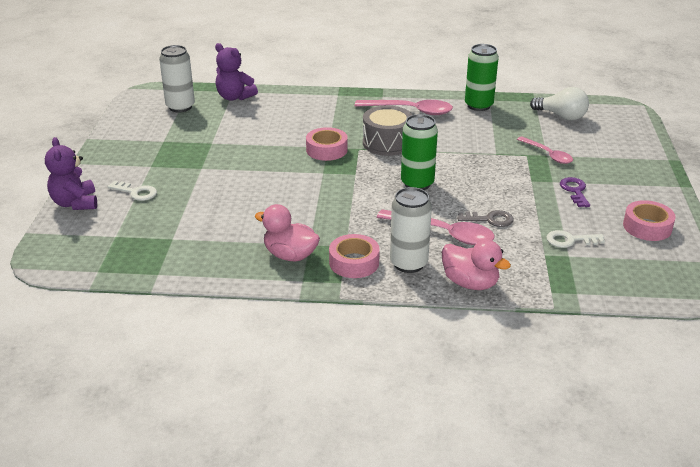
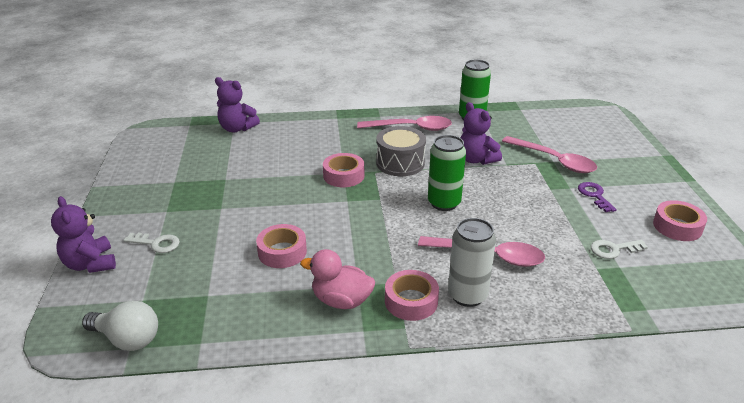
camera: 10 degrees left, 0 degrees up
(180, 107) = (184, 143): white can -> none
(248, 210) = (282, 252): none -> pink tape
(466, 146) = (476, 159): none -> purple teddy bear
(470, 283) = (538, 311): pink duck -> none
(490, 219) = (528, 235): grey key -> none
(548, 154) = (554, 160): pink spoon -> pink spoon, size x1.56
(561, 116) = (550, 122): white light bulb -> white light bulb (127, 339)

